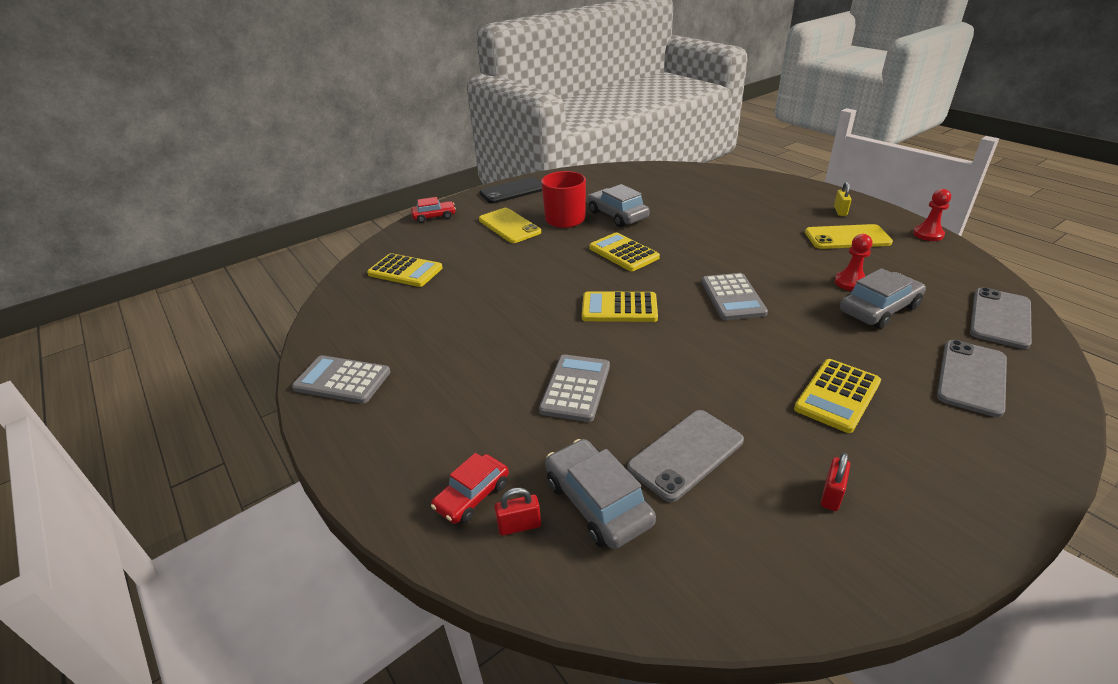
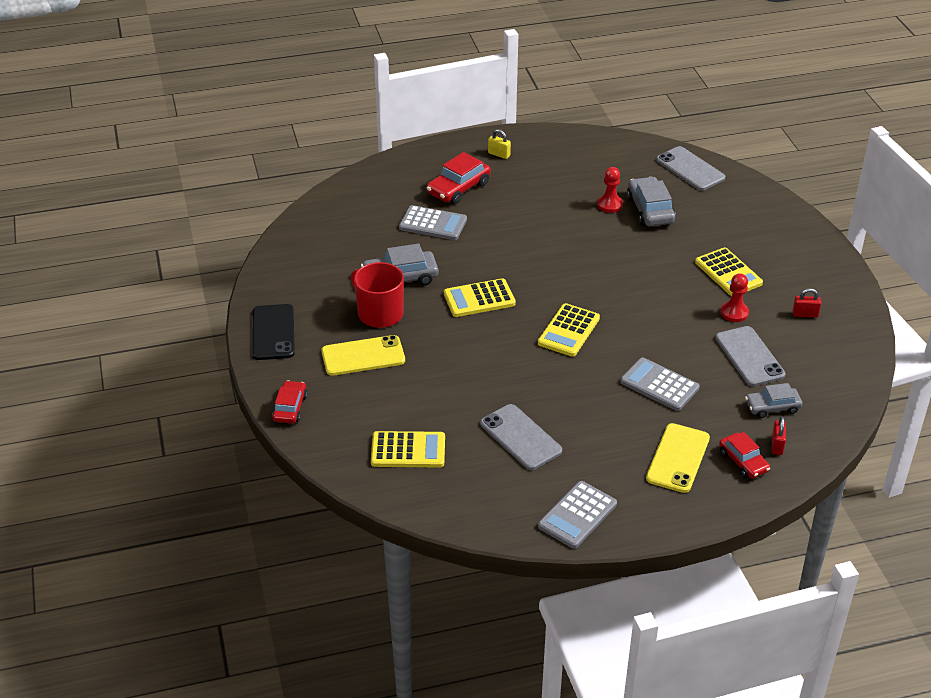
camera: 70 degrees left, 5 degrees up
(405, 271) = (408, 450): yellow calculator -> yellow calculator turned 45 degrees clockwise
(597, 502) = (772, 407): grey car -> grey car, size x0.66
(733, 297) = (592, 267): grey calculator -> grey calculator (433, 224)
(765, 207) = (458, 188): none -> red car
(831, 495) = (805, 314): red padlock -> red padlock turned 45 degrees counterclockwise
(847, 237) = (545, 173): yellow phone -> yellow phone (678, 458)
(928, 234) = (569, 135): red pawn -> red pawn (734, 313)
(972, 377) = (739, 214): grey phone -> grey phone (520, 437)

